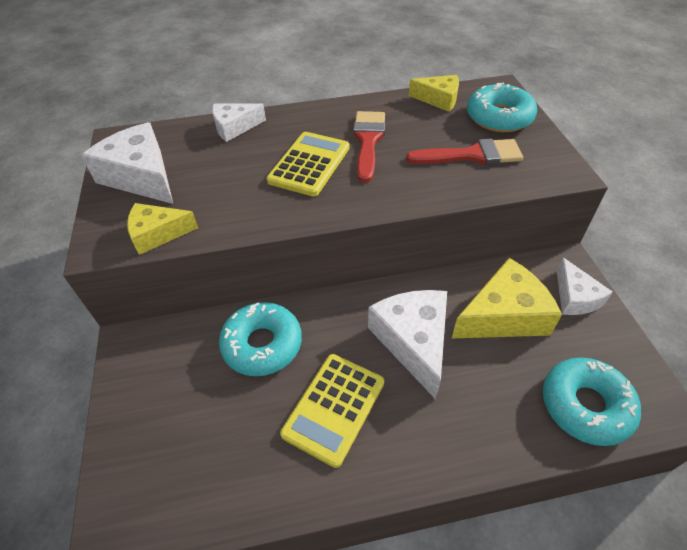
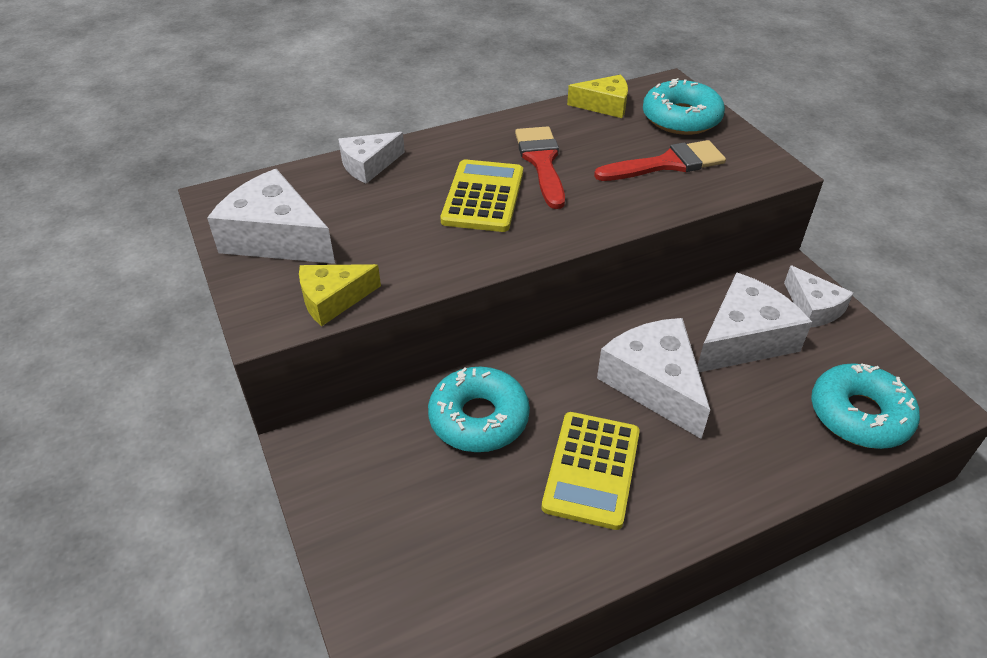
camera: 15 degrees left, 5 degrees down
(503, 315) = (743, 339): yellow cheese -> white cheese

